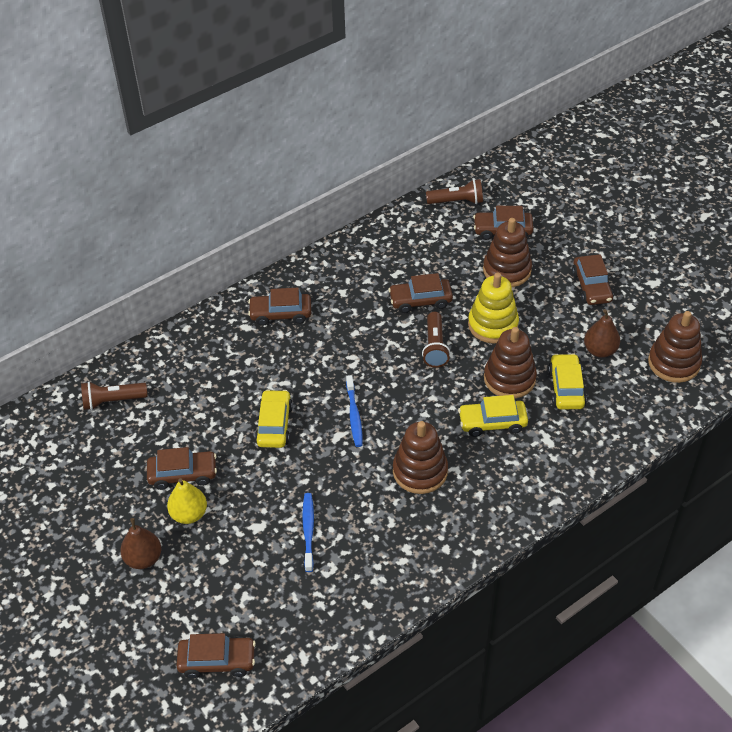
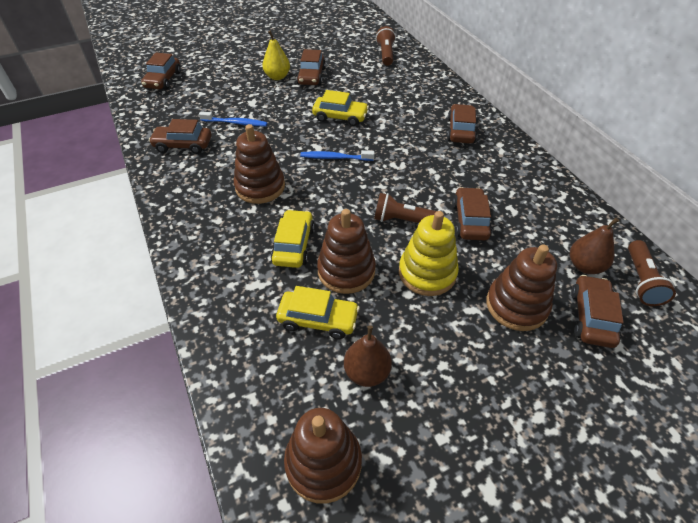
camera: 100 degrees right, 0 degrees up
(143, 558) = (253, 60): brown pear -> brown pear (584, 266)
(591, 286) = (484, 396): brown car -> brown car (183, 145)

